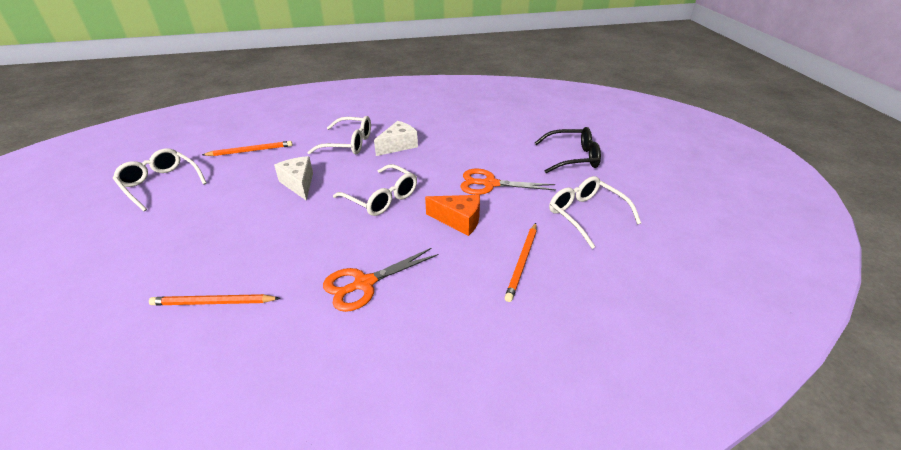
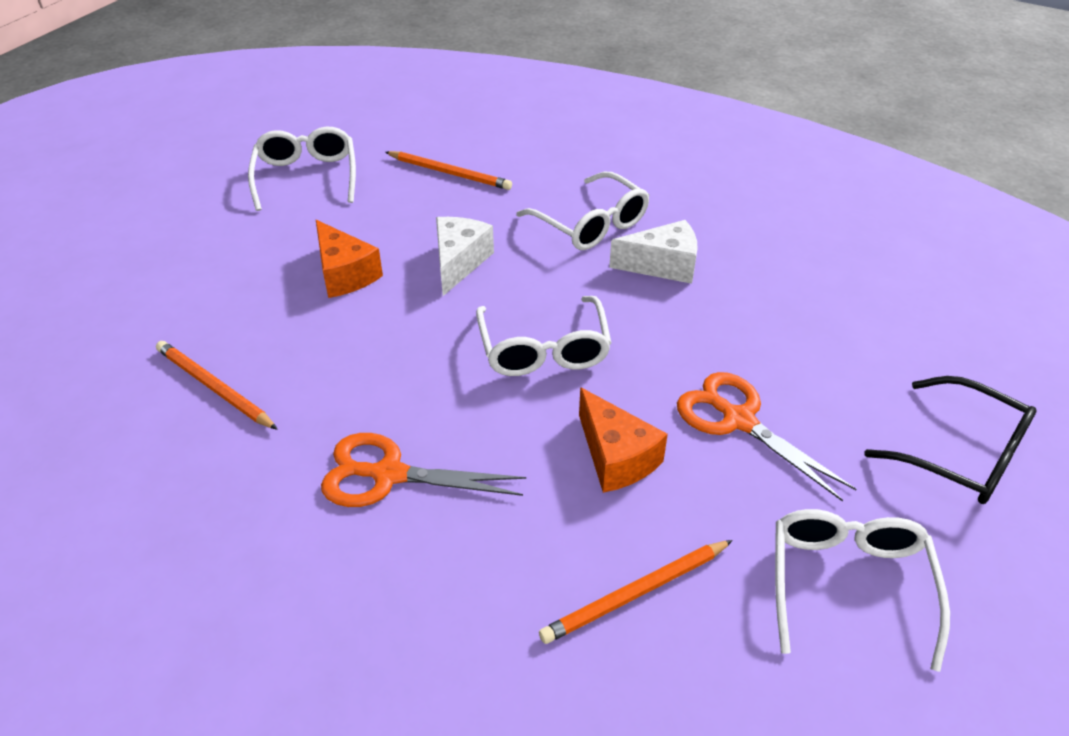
camera: 40 degrees right, 5 degrees up
(238, 215) = (345, 274): none -> orange cheese

